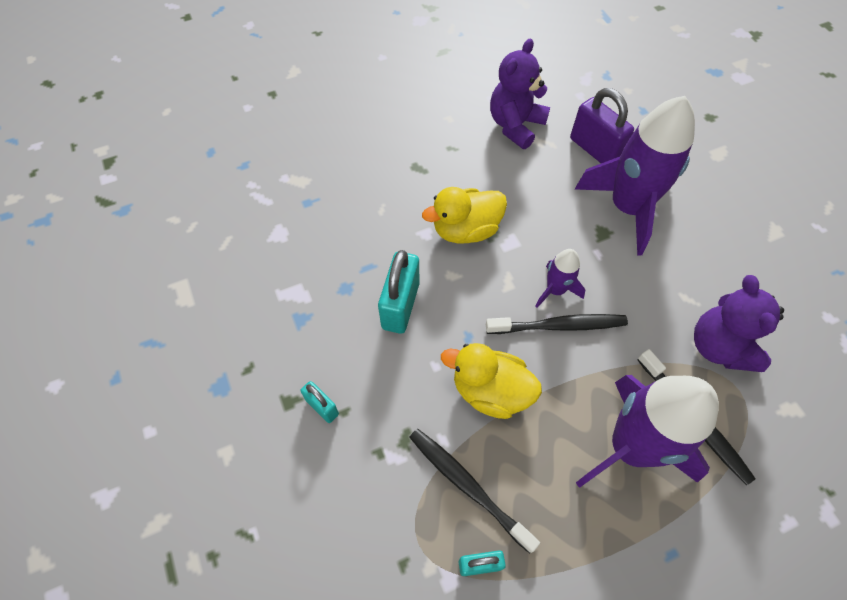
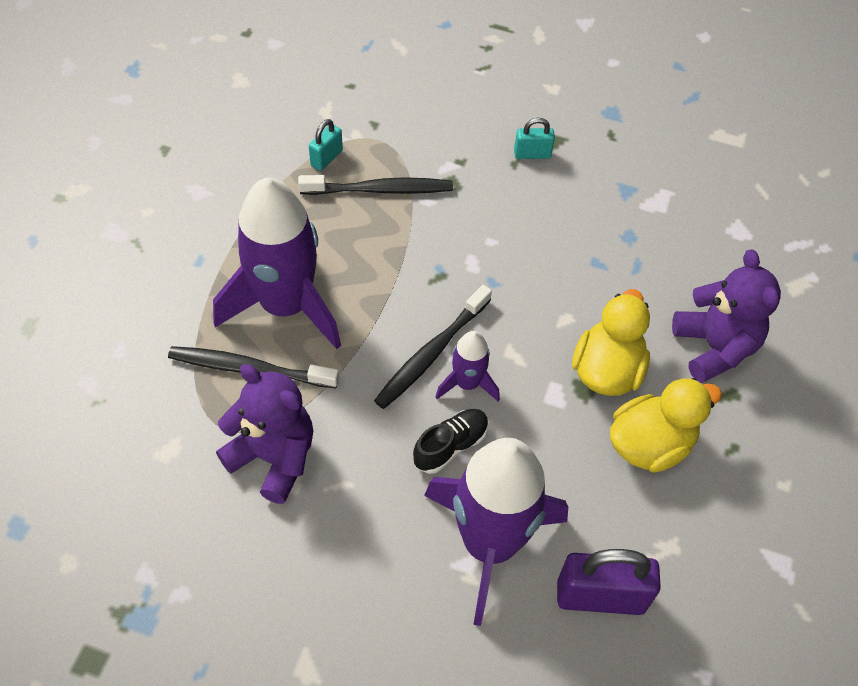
camera: 130 degrees right, 5 degrees down
(400, 305) = (572, 260): turquoise padlock -> none
(490, 391) = (431, 258): yellow duck -> yellow duck (650, 444)
(515, 125) = (713, 545): purple teddy bear -> purple teddy bear (714, 348)
(601, 266) = (450, 446): none -> black shoe

